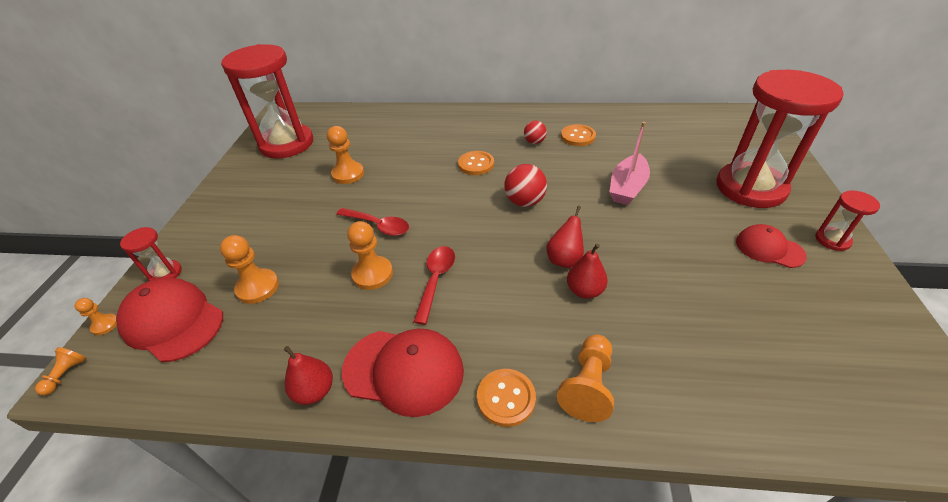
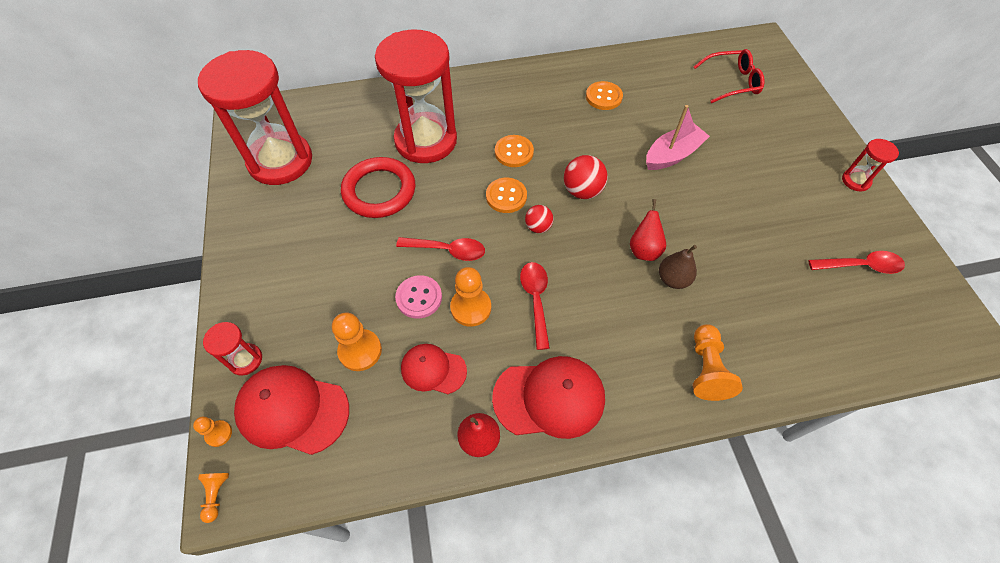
camera: 20 degrees left, 15 degrees up
(332, 257) = (419, 297): none -> pink button
(348, 174) = (379, 191): orange pawn -> red ring
(506, 398) = (646, 398): orange button -> orange button (506, 196)
(534, 142) = (562, 111): red ball -> red ball (538, 227)
(584, 290) = (673, 279): red pear -> brown pear
(627, 187) = (672, 155): pink boat -> pink boat turned 135 degrees counterclockwise
(711, 141) = (732, 82): none -> red glasses
(750, 188) = (779, 135): red hourglass -> red hourglass (426, 140)
(769, 248) = (809, 200): red cap -> red cap (433, 369)
(819, 322) = (860, 266): none -> red spoon

